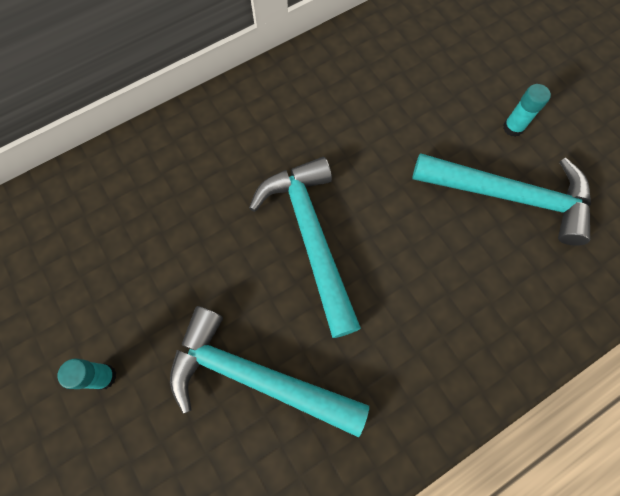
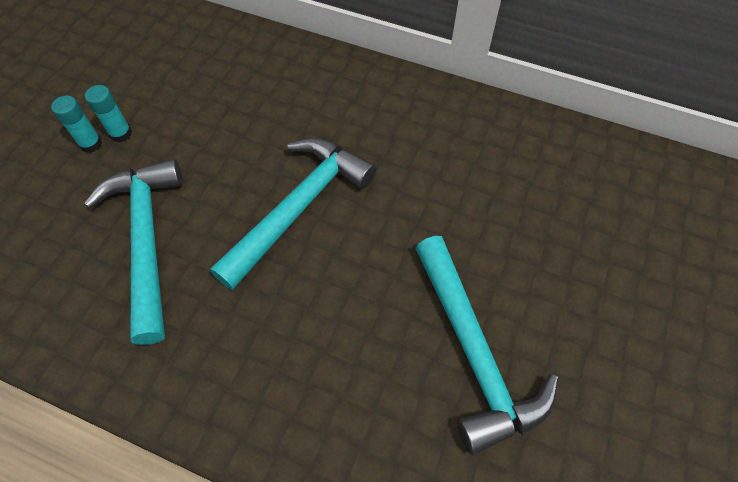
camera: 55 degrees right, 10 degrees down
(513, 127) = (558, 313): turquoise glue stick -> turquoise glue stick (121, 133)

